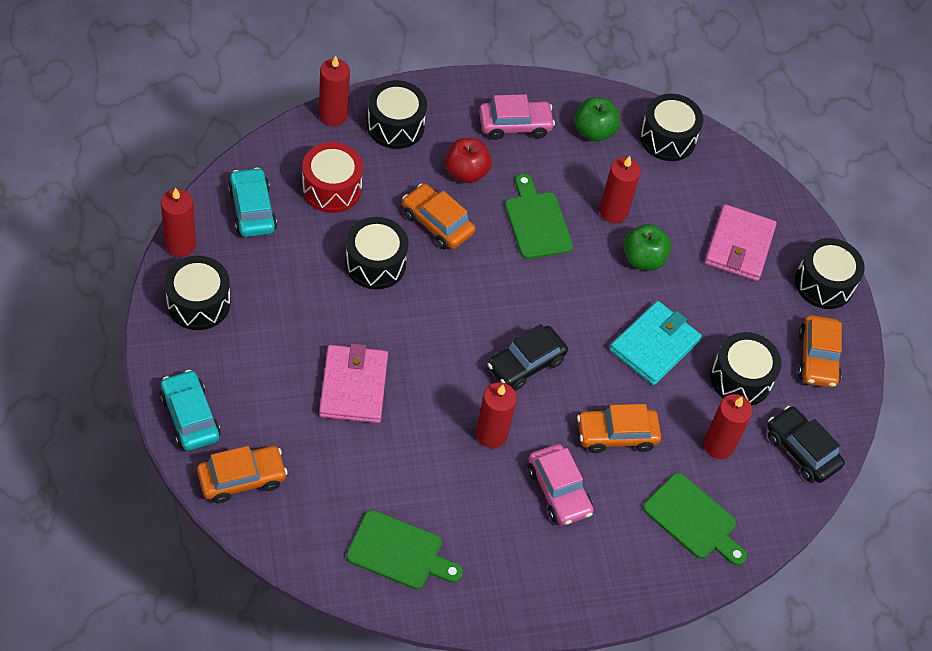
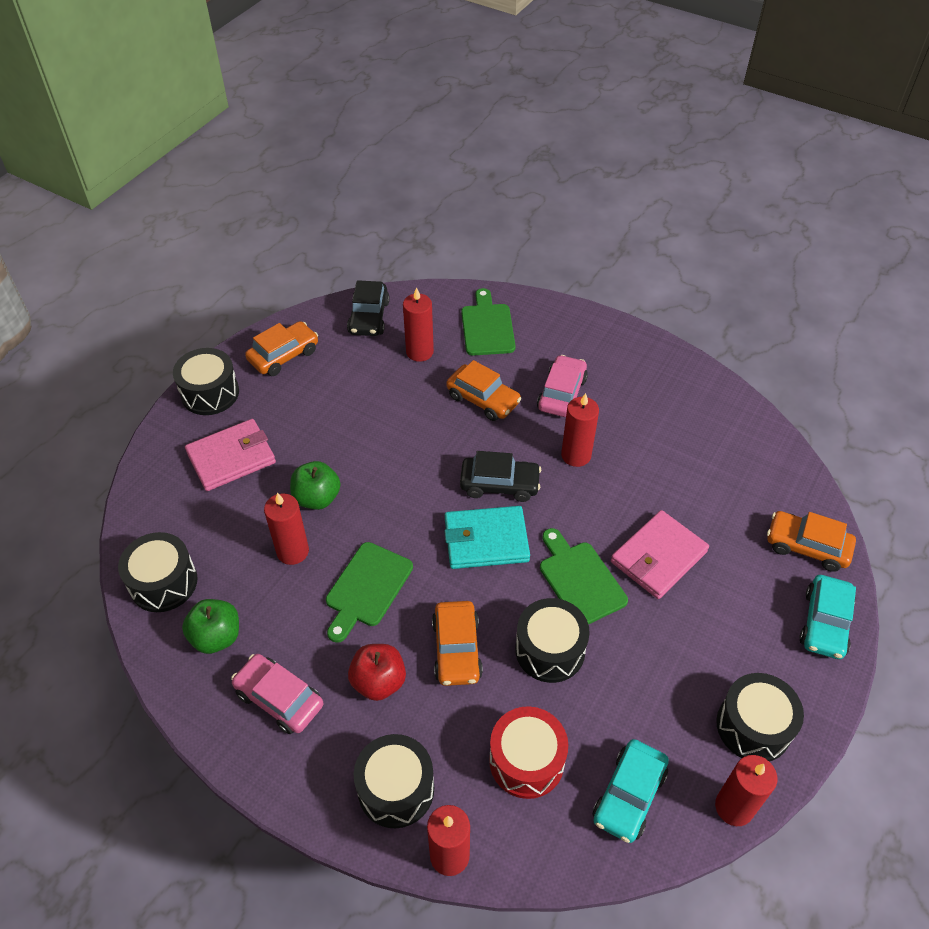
camera: 130 degrees left, 5 degrees down
(399, 552) = (713, 427): green cutting board -> green cutting board (579, 579)
(654, 345) = (387, 434): turquoise wallet -> turquoise wallet (486, 540)
(740, 379) = (353, 377): black drum -> none

